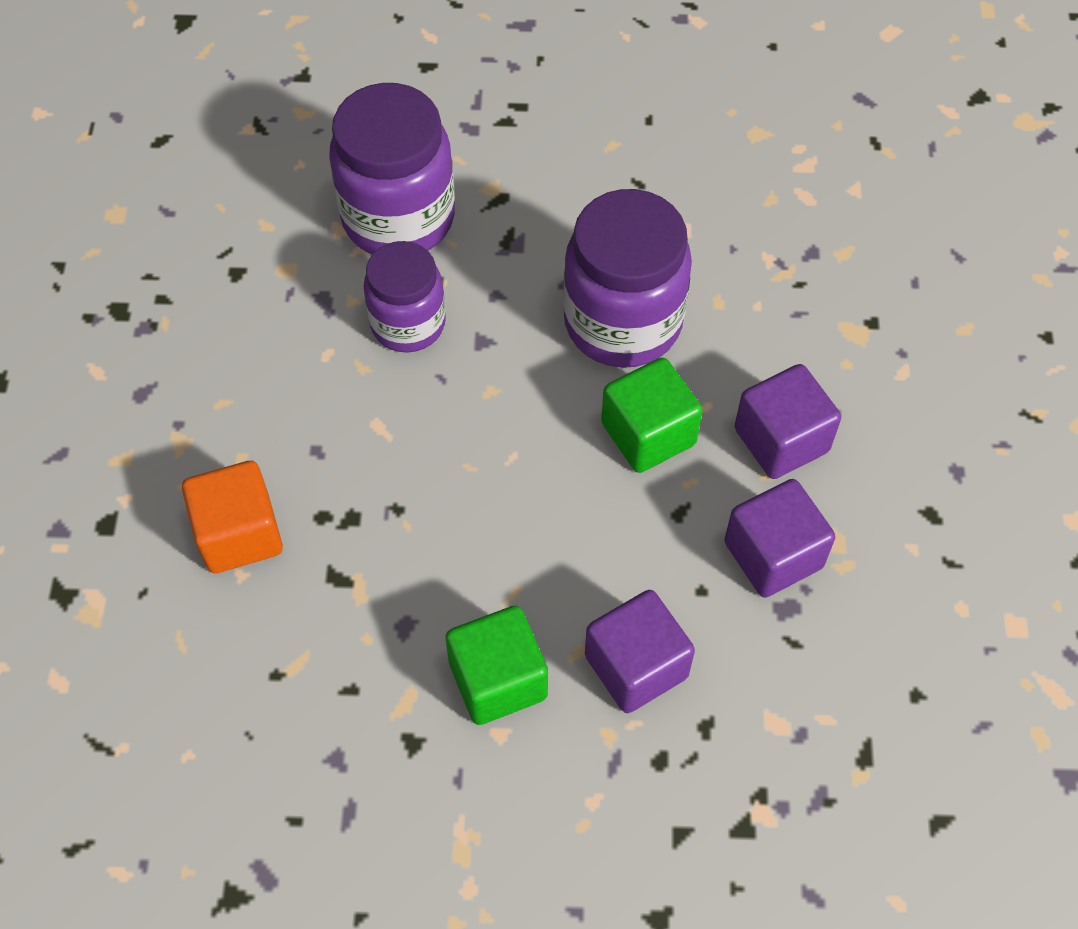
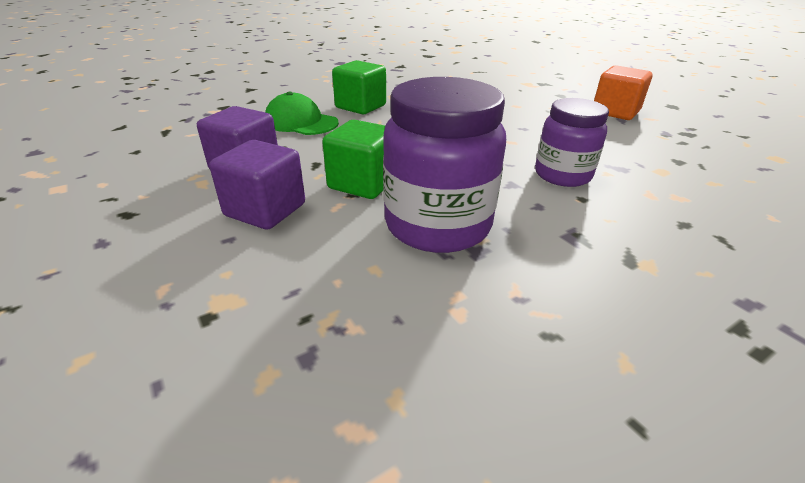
camera: 145 degrees right, 25 degrees down
(239, 534) = (512, 105): orange cube -> orange cube (615, 112)
(398, 218) = (663, 217): purple jar -> none
(636, 666) = (301, 122): purple cube -> green cap

